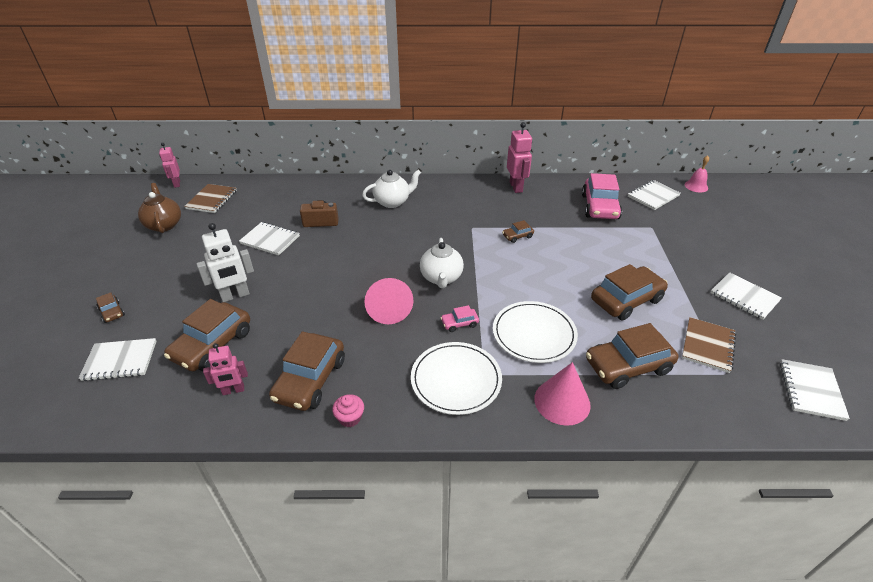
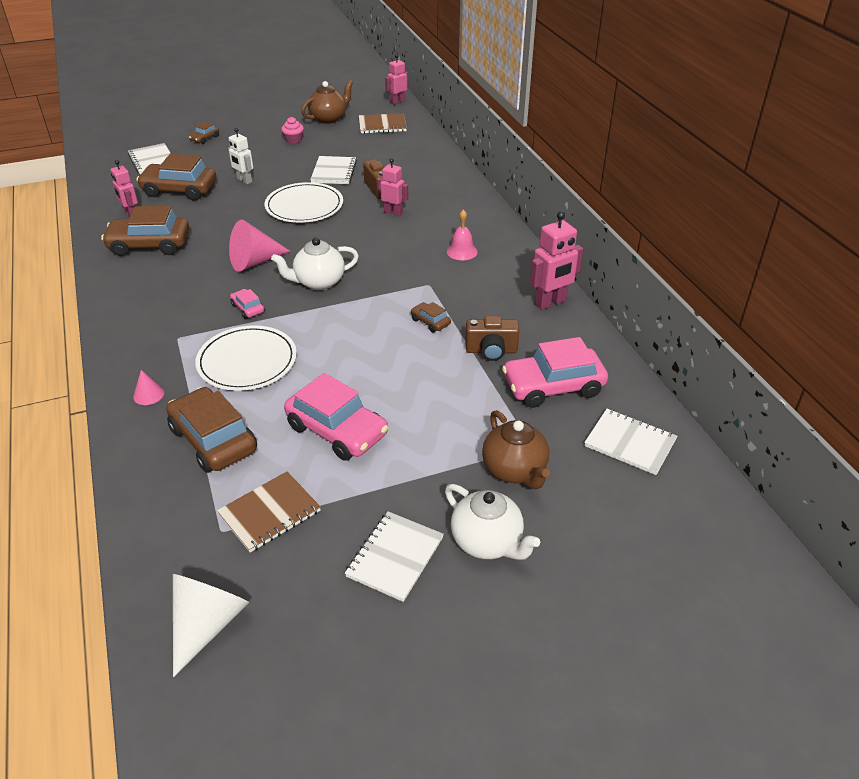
camera: 70 degrees right, 0 degrees up
(235, 295) = (244, 180): white robot -> white robot, size x0.66
(350, 418) = (109, 275): pink cupcake -> pink cupcake (293, 140)
(363, 223) = (393, 212): none -> pink robot
(392, 202) = (447, 220): white teapot -> white teapot (487, 542)
(456, 380) = (165, 321): white plate -> white plate (304, 206)
(558, 220) = (491, 351): none -> brown camera
(562, 401) = (148, 394): pink cone -> pink cone, size x0.49
(626, 300) = (337, 430): brown car -> pink car
(672, 237) = (515, 470): none -> brown teapot
(696, 186) = (709, 498): pink bell -> pink bell (462, 251)
(707, 346) = (270, 513): brown notebook -> brown notebook turned 45 degrees counterclockwise
(811, 390) = (207, 624): white notebook -> white cone

